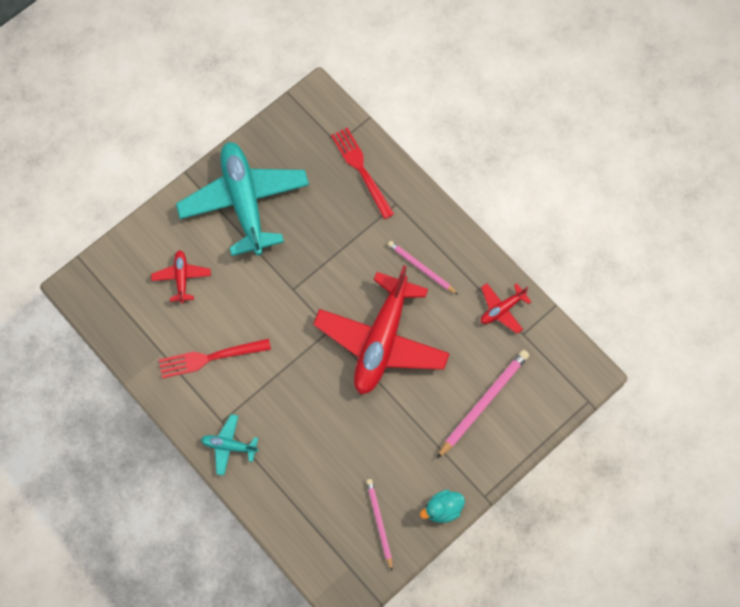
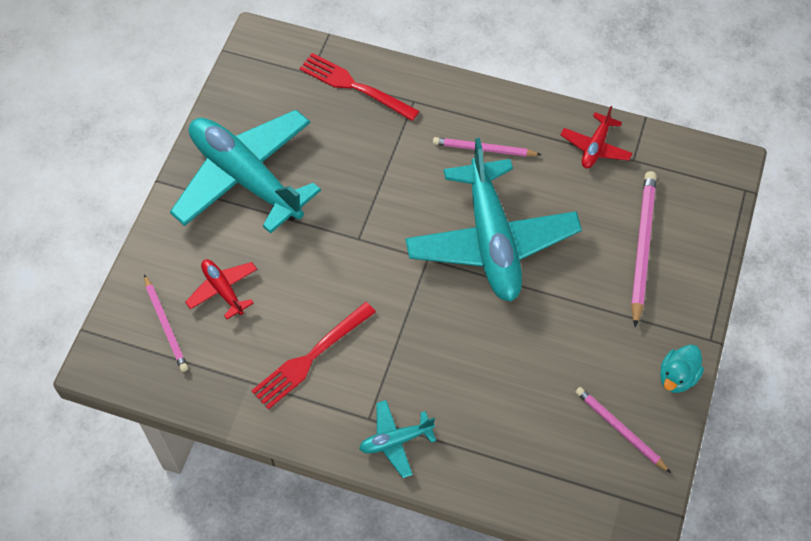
camera: 30 degrees left, 10 degrees down
(131, 283) = (166, 325): none -> pink pencil
(381, 340) = (491, 241): red plane -> turquoise plane

